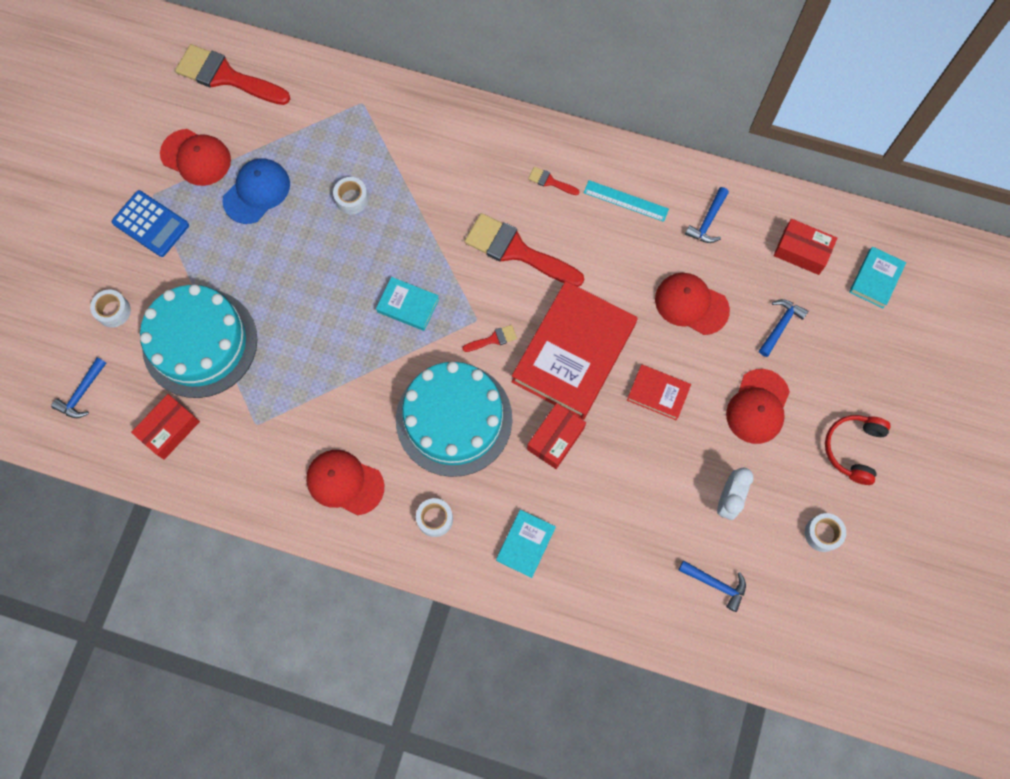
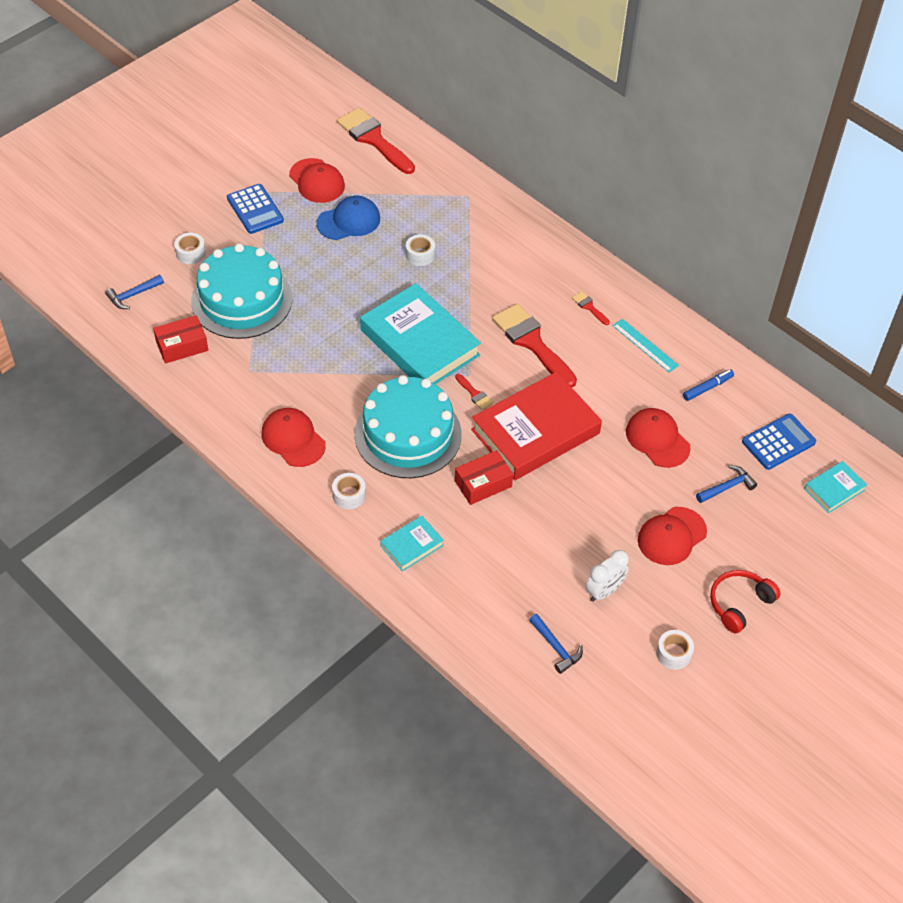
camera: 25 degrees right, 20 degrees down
(408, 305) = (419, 343): turquoise book -> turquoise book, size x2.16
(493, 339) = (474, 394): red brush -> red brush turned 45 degrees clockwise
(658, 393) = (590, 489): red book -> none
(708, 221) = (707, 388): blue hammer -> blue marker
(801, 251) = (778, 442): red box -> blue calculator

